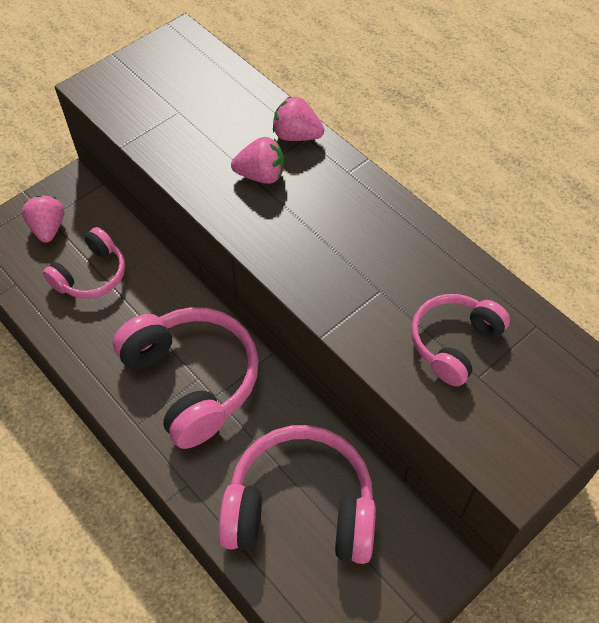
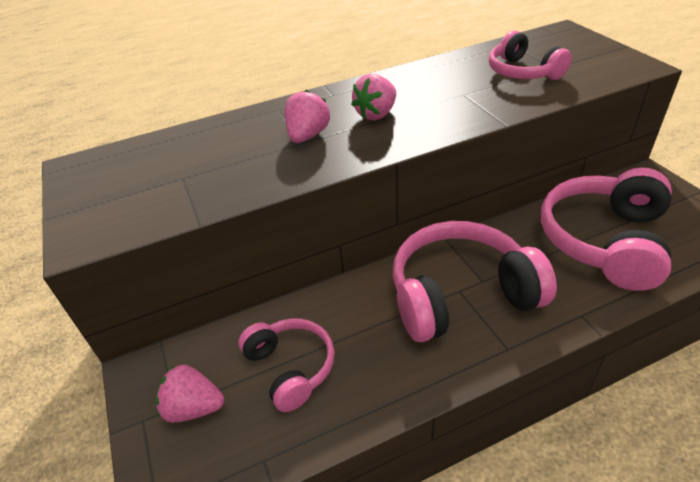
camera: 70 degrees left, 15 degrees down
(296, 135) = (272, 113): pink strawberry -> pink strawberry (376, 114)

